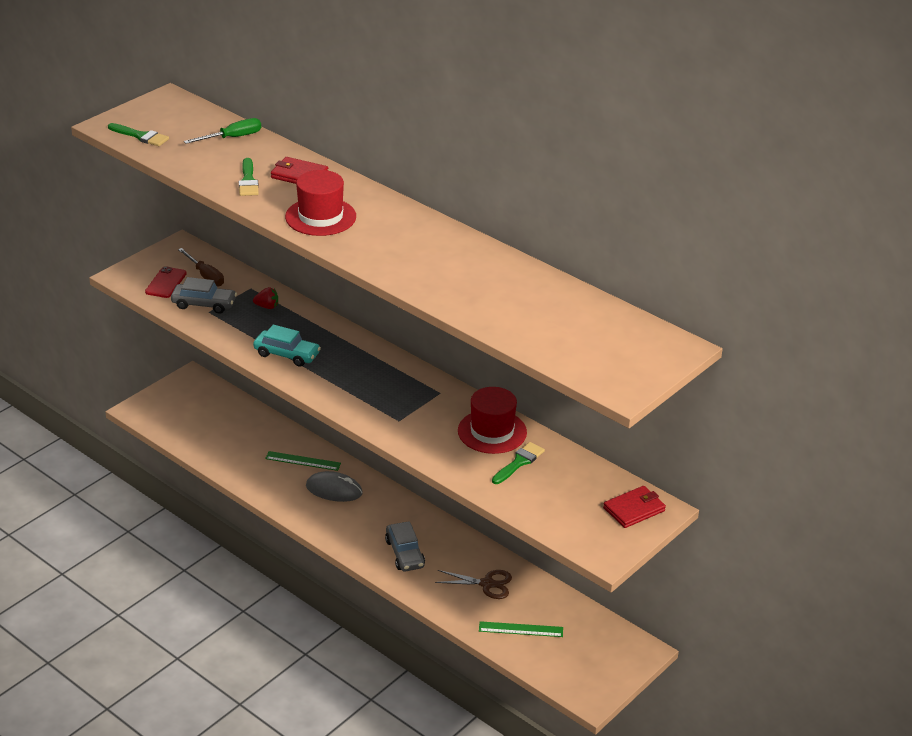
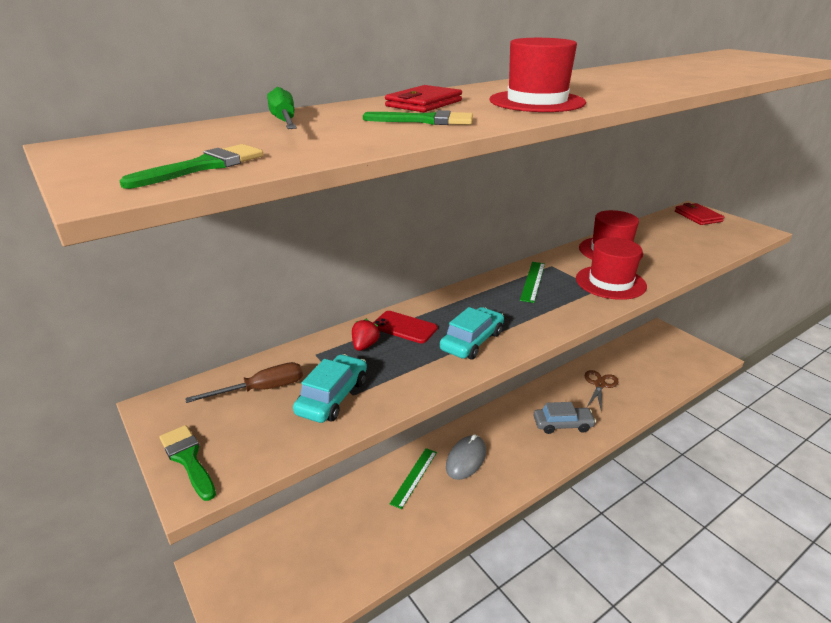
camera: 75 degrees left, 5 degrees down
(166, 283) = (254, 431): red phone -> red phone (404, 327)
(204, 304) = (333, 397): grey car -> turquoise car
(415, 428) = (610, 282): none -> red hat
(519, 462) = (652, 246): green brush -> green brush (188, 459)
(521, 629) = (650, 376): green ruler -> green ruler (532, 281)

